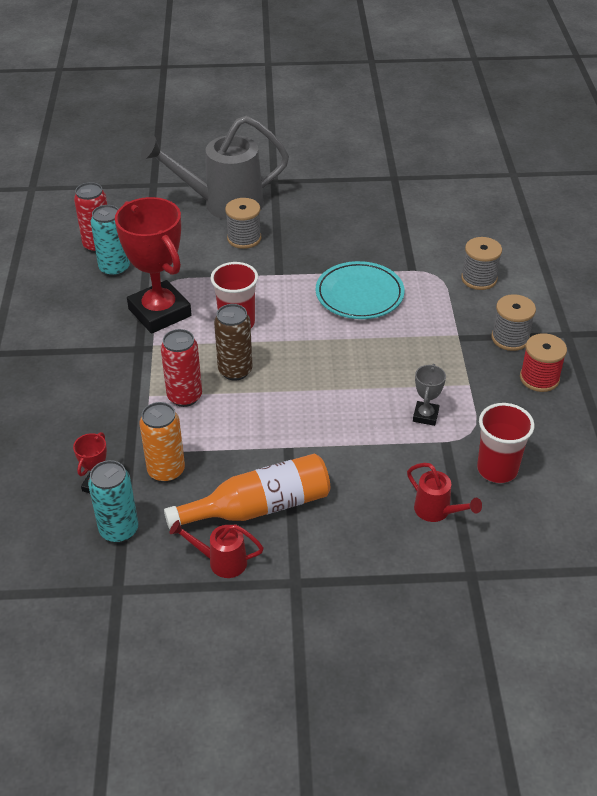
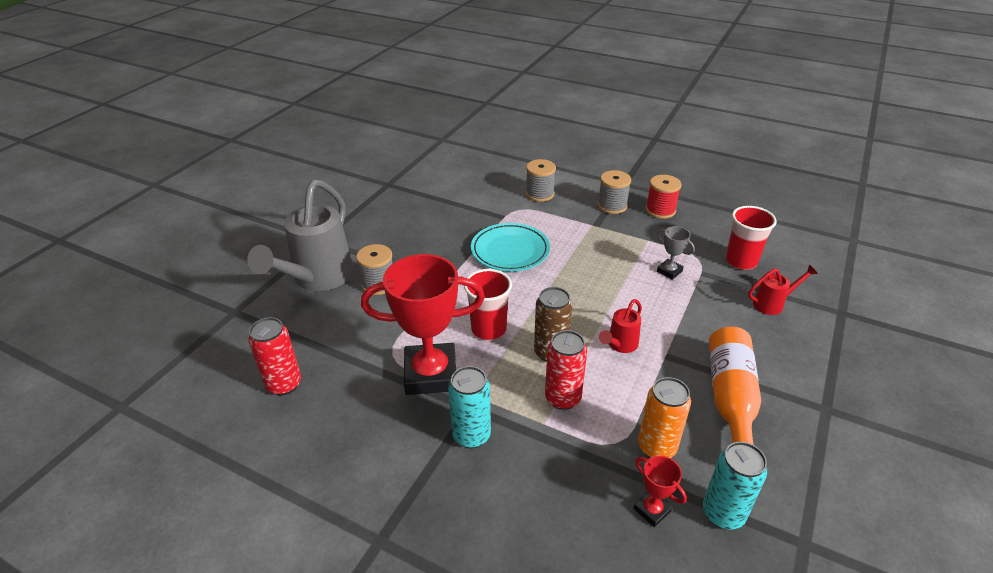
camera: 60 degrees left, 5 degrees down
(114, 269) = (334, 384): turquoise can -> turquoise can (471, 435)
(221, 561) = (788, 449): red watering can -> red watering can (619, 345)

